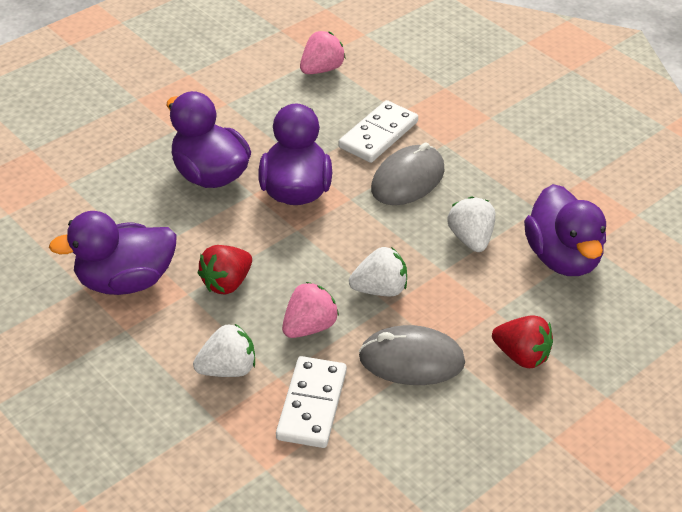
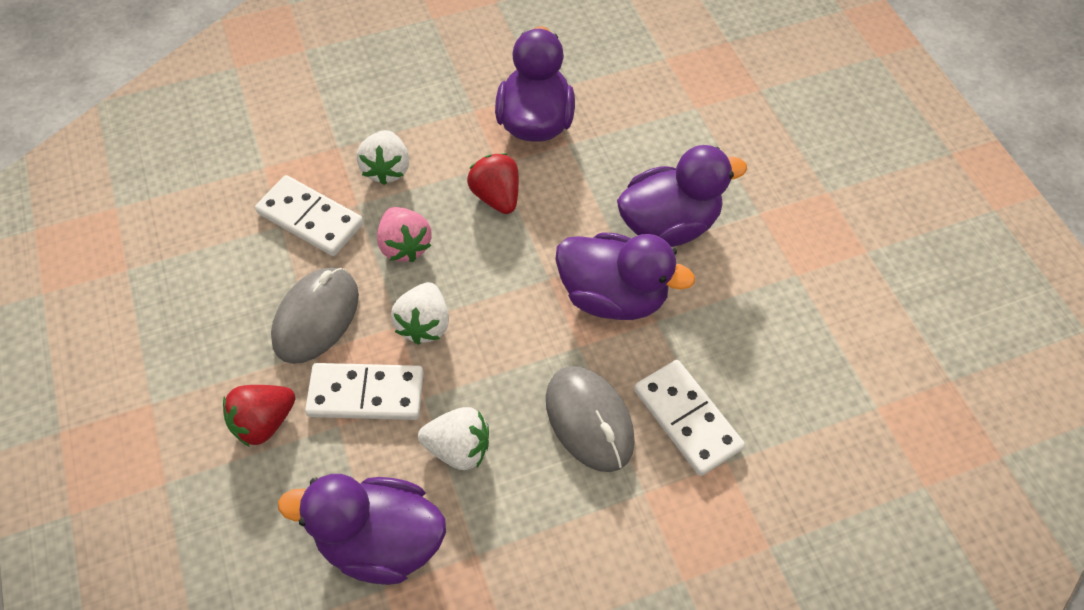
camera: 110 degrees right, 15 degrees up
(321, 69) = (846, 400): pink strawberry -> none
(460, 303) = (366, 394): none -> white domino

